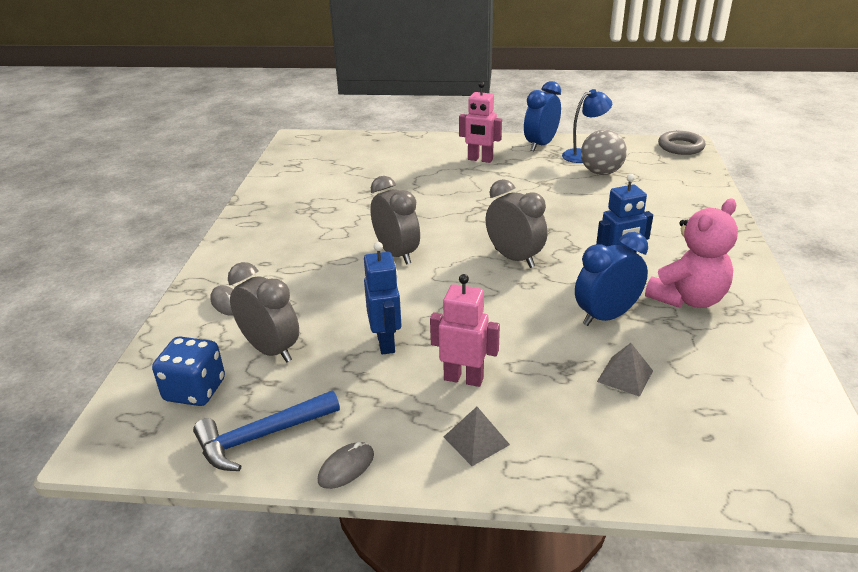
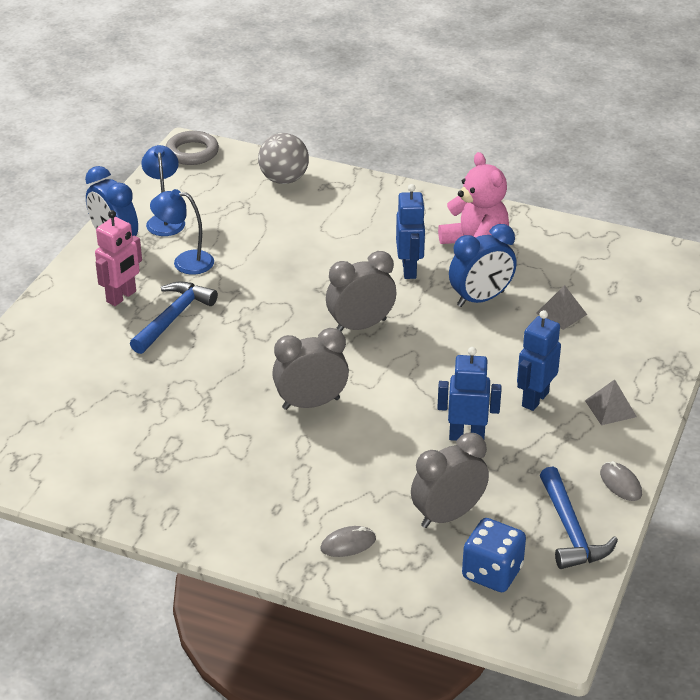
camera: 75 degrees left, 5 degrees up
(463, 378) = (534, 399): pink robot -> blue robot
(469, 181) = (173, 317): none -> blue hammer
(539, 171) = (185, 262): none -> blue lamp
(601, 172) = (216, 221): grey ball -> grey ball (284, 179)
(606, 316) = (480, 299): blue clock -> blue clock turned 105 degrees counterclockwise

